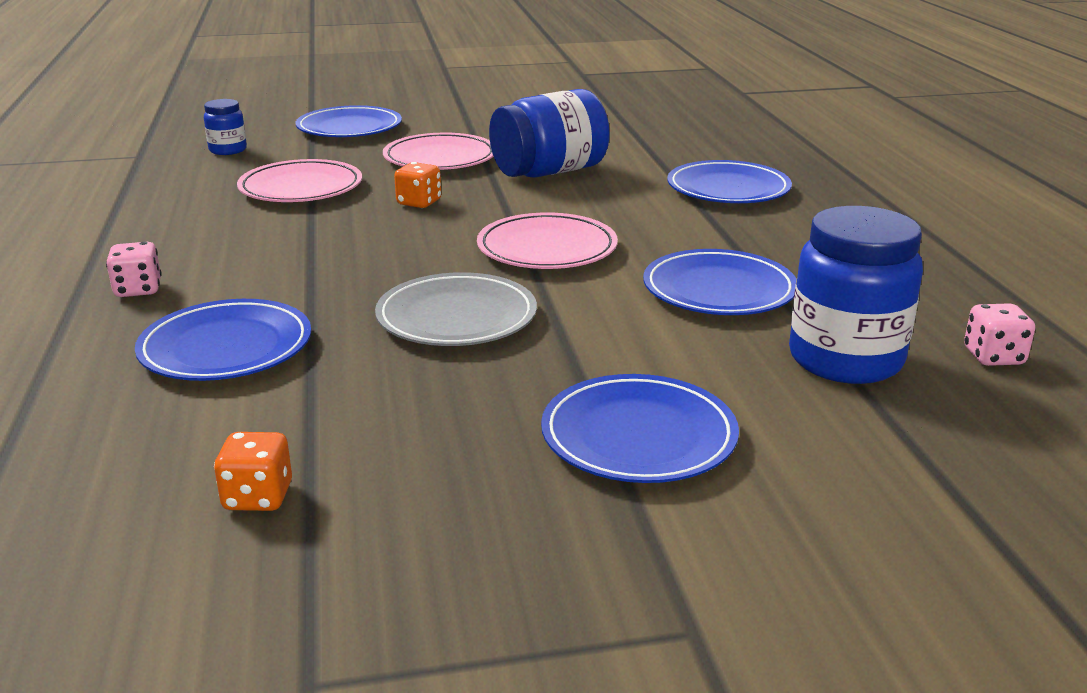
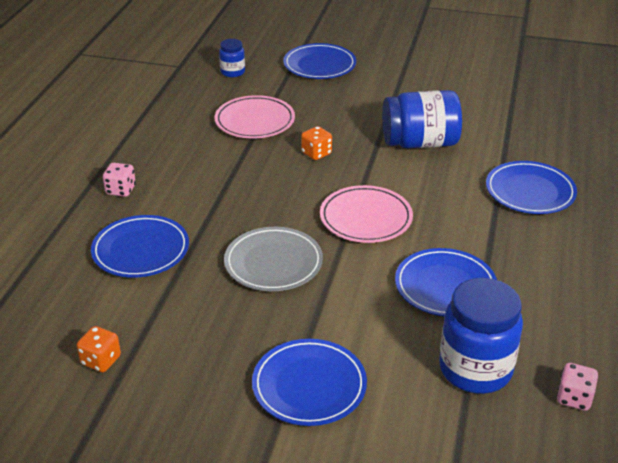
camera: 25 degrees right, 10 degrees up
(440, 158) = (358, 111): pink plate -> none

